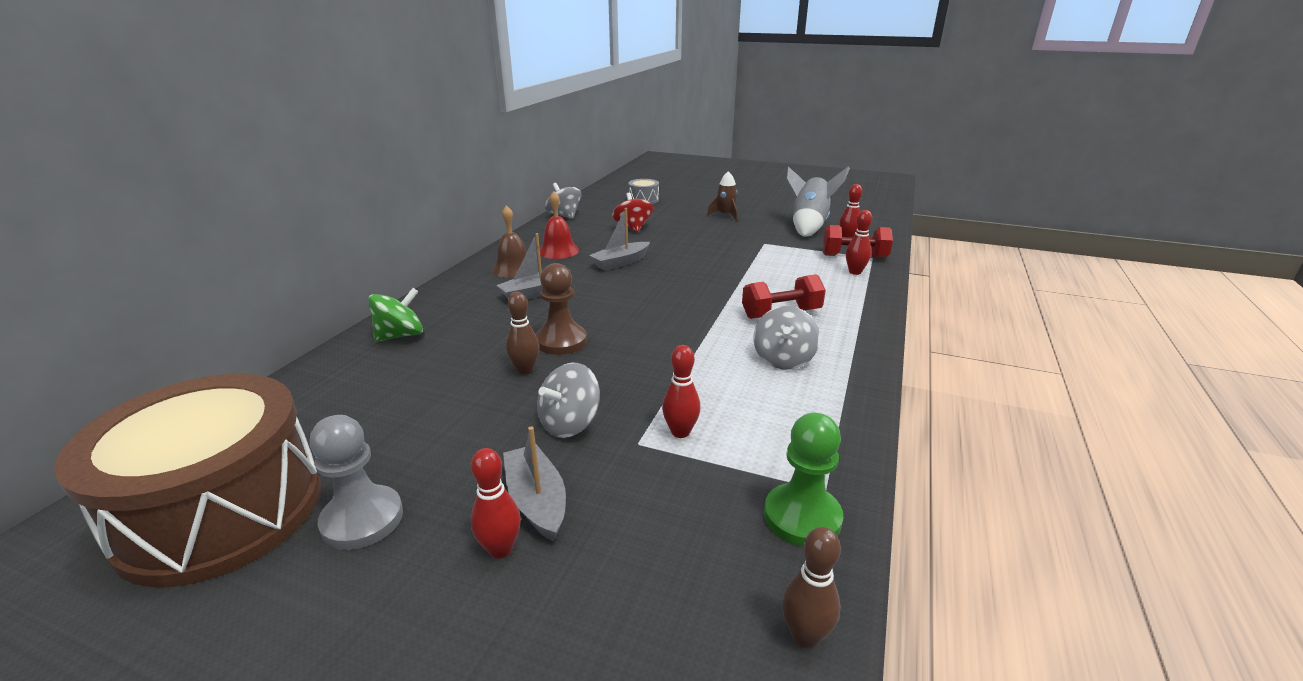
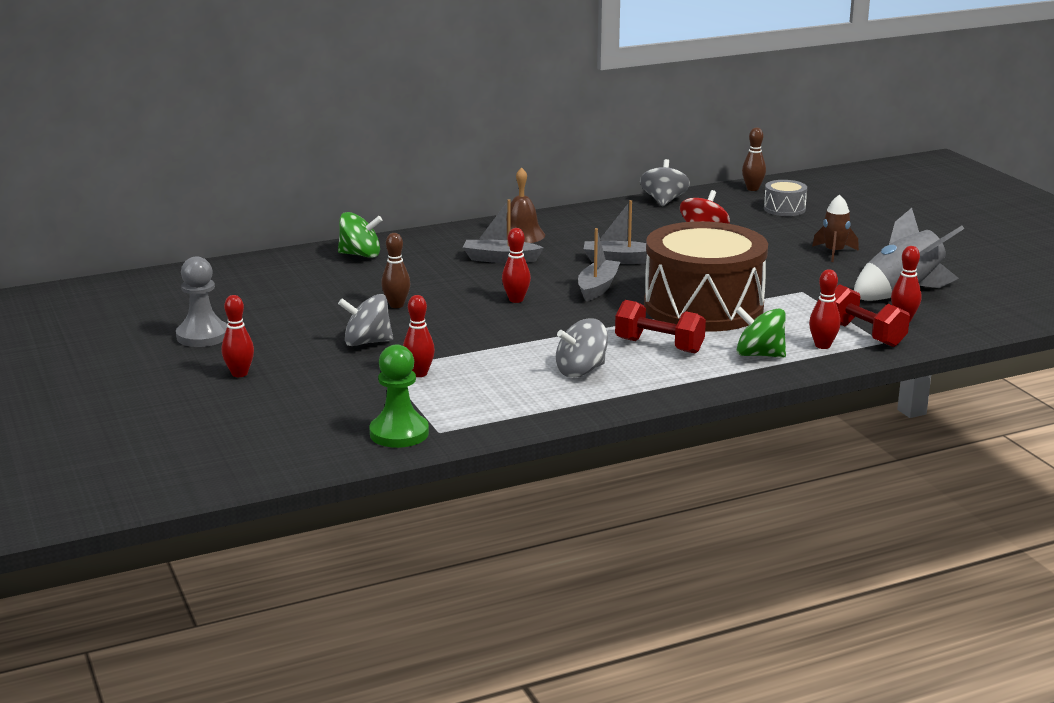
camera: 45 degrees right, 5 degrees down
(221, 511) = (154, 306): brown drum -> brown drum (703, 307)
(536, 501) = (286, 365): grey boat -> grey boat (597, 287)
(558, 251) = (588, 232): red bell -> none
(561, 341) = (452, 298): brown pawn -> none
(614, 321) = (516, 300): none -> red bowling pin
(805, 635) = (306, 461): brown bowling pin -> brown bowling pin (752, 189)
(843, 293) = (759, 355): none -> green spinning top

